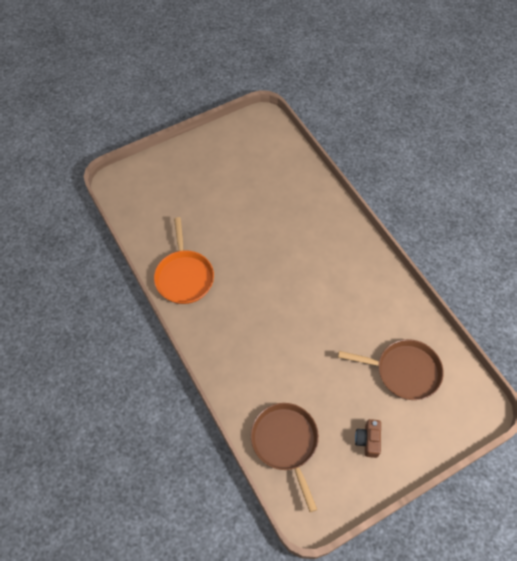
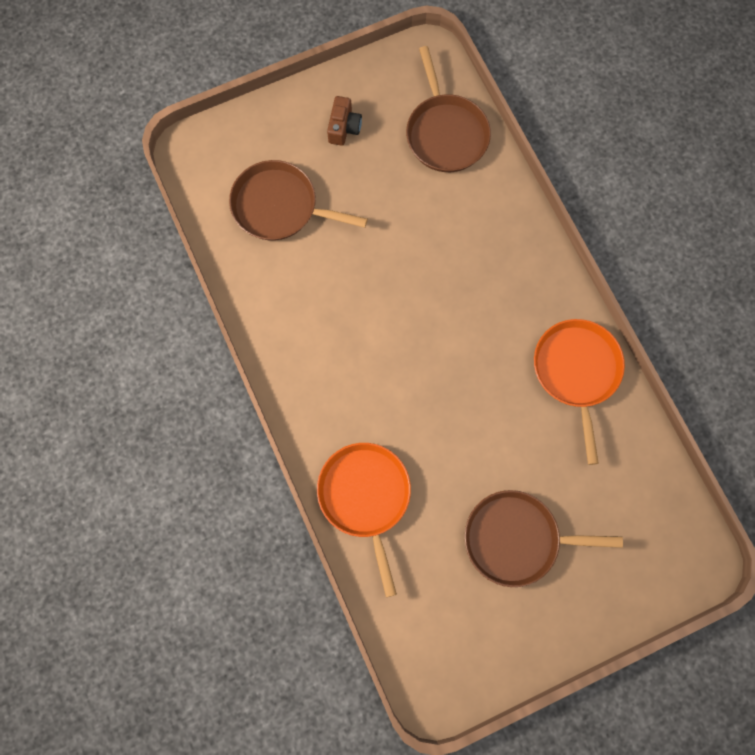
camera: 175 degrees left, 15 degrees up
(221, 186) = (516, 539): none -> brown pan
(312, 199) = (365, 497): none -> orange pan

